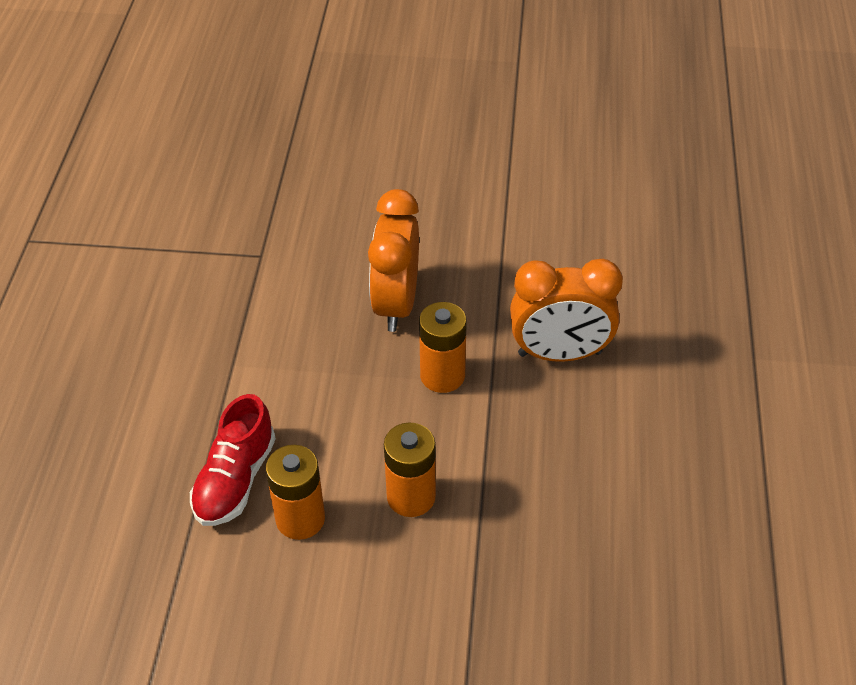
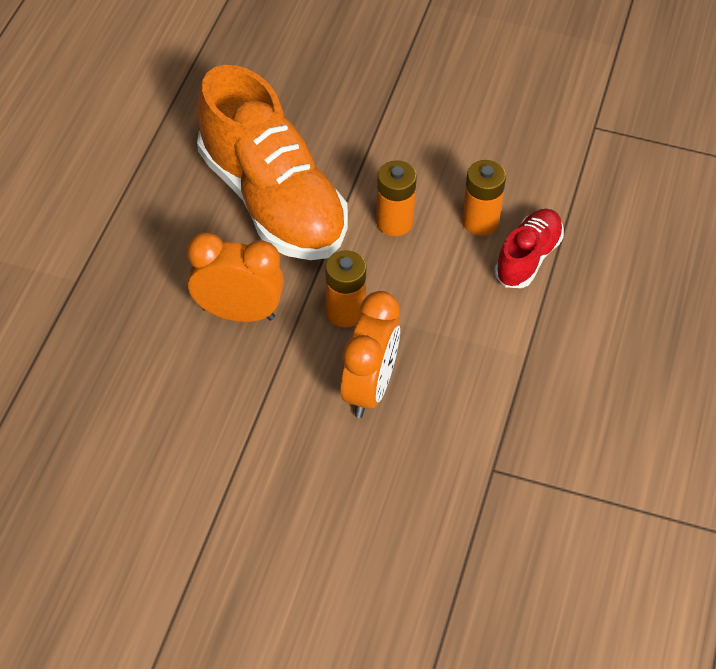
camera: 170 degrees left, 5 degrees up
(574, 498) = (272, 200): none -> orange shoe

